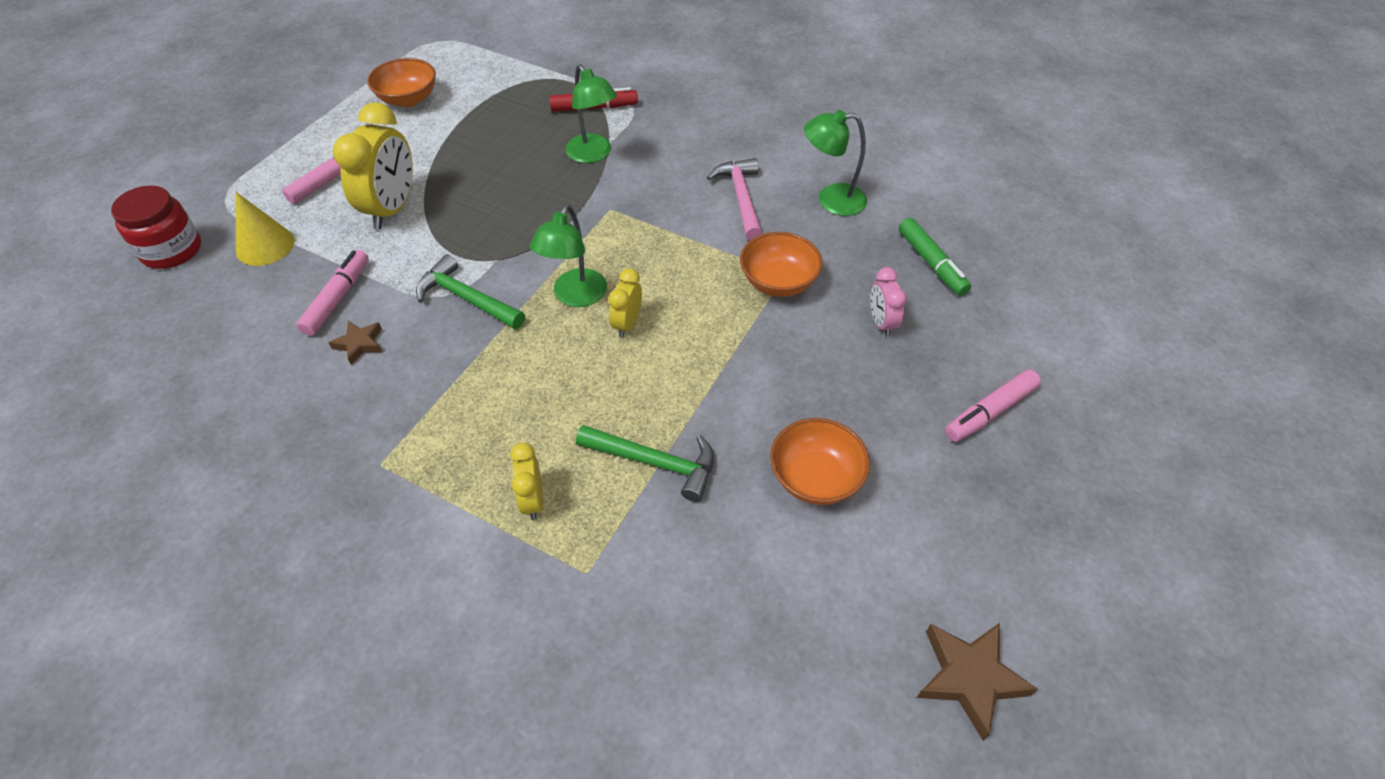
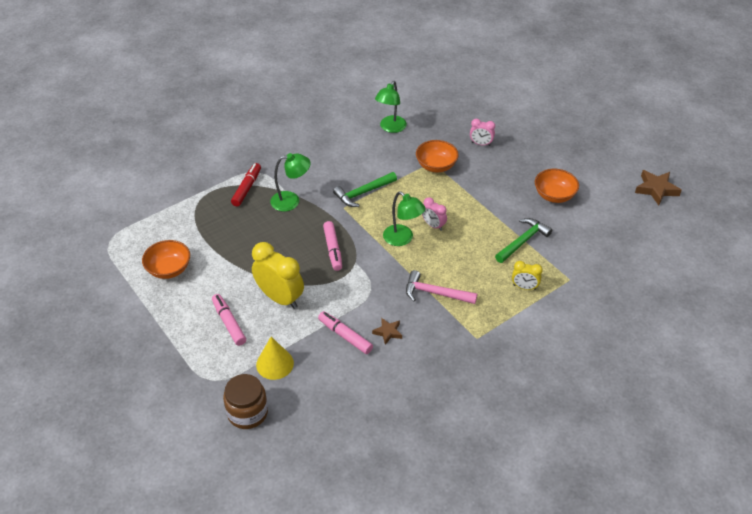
camera: 65 degrees left, 5 degrees down
(172, 250) = (247, 412): red jar -> brown jar
(467, 298) = (378, 281): green hammer -> green hammer (363, 193)
(627, 324) = (433, 225): yellow clock -> pink clock
(741, 198) = (368, 157): pink hammer -> pink hammer (435, 293)
(931, 263) = (453, 114): green marker -> none
(989, 412) = (545, 134): pink marker -> pink marker (333, 249)

